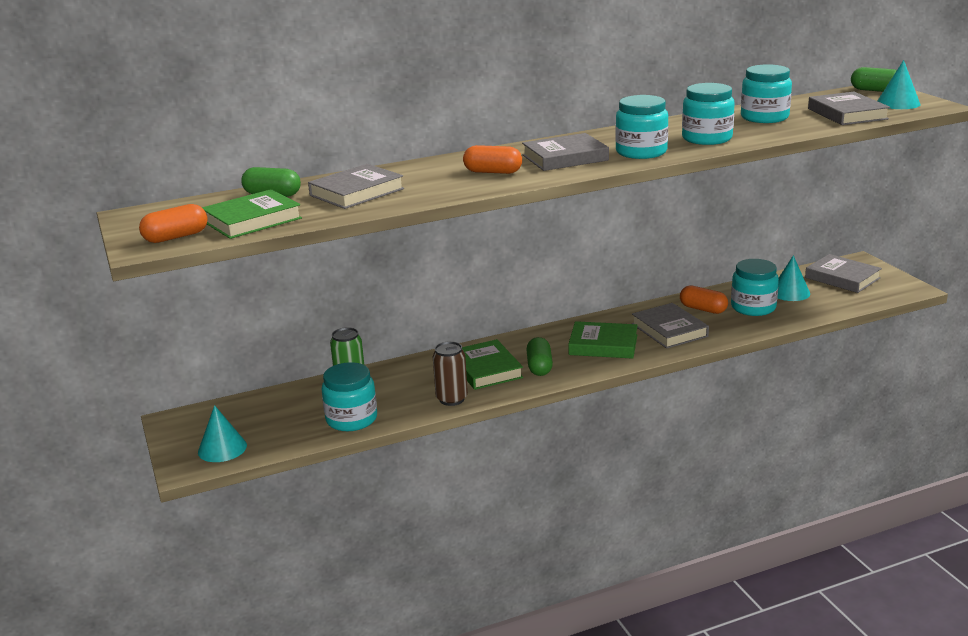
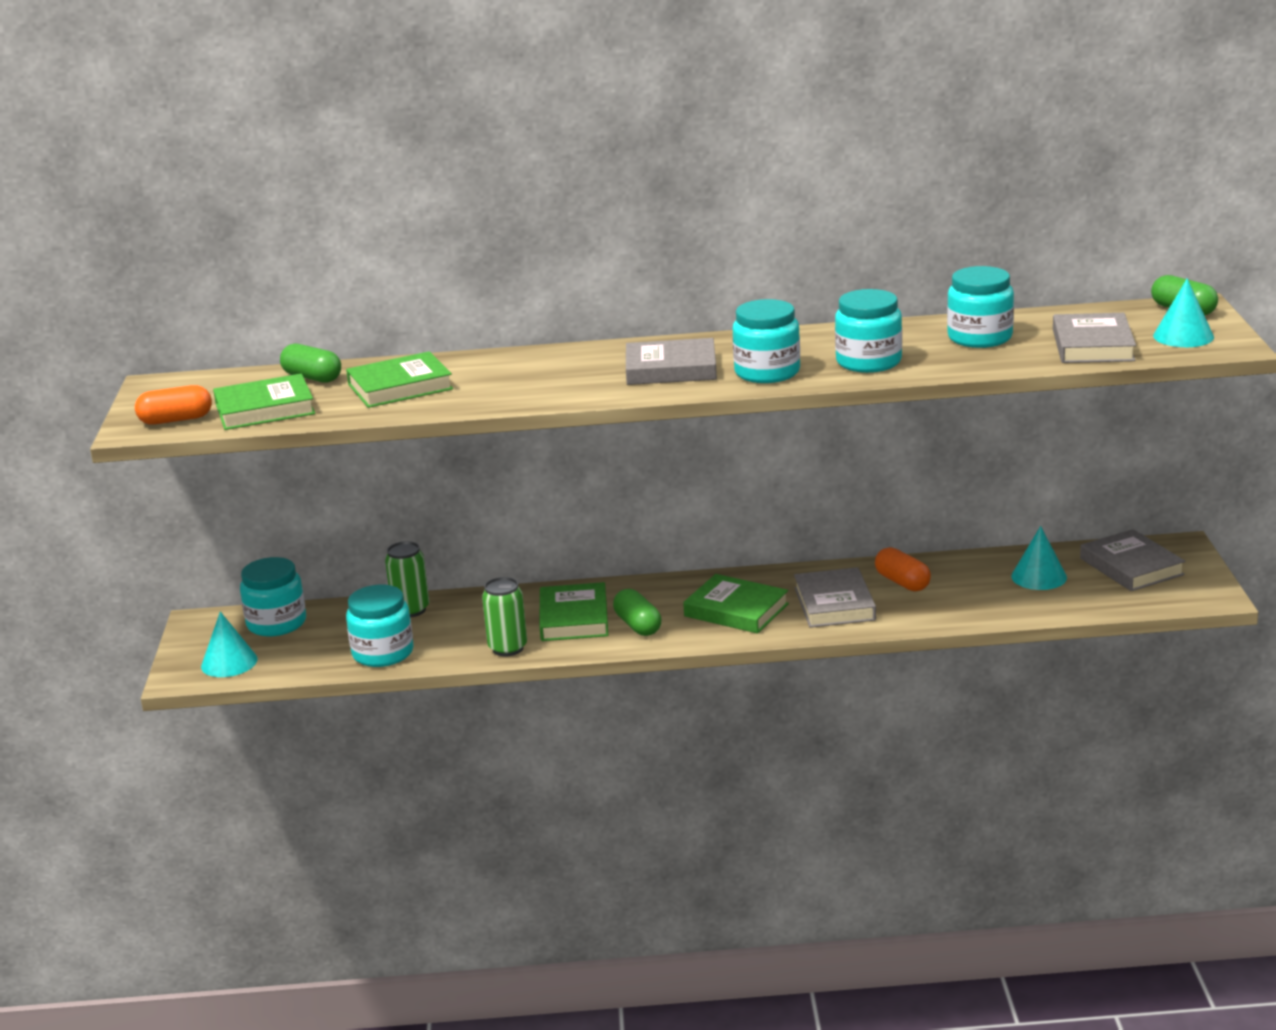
camera: 20 degrees right, 0 degrees up
(357, 192) = (400, 387): grey book -> green book
(451, 399) = (508, 648): brown can -> green can
(493, 172) = (570, 379): orange capsule -> none
(539, 367) = (638, 625): green capsule -> green capsule turned 45 degrees counterclockwise
(753, 307) = (970, 590): turquoise jar -> turquoise jar (276, 623)

